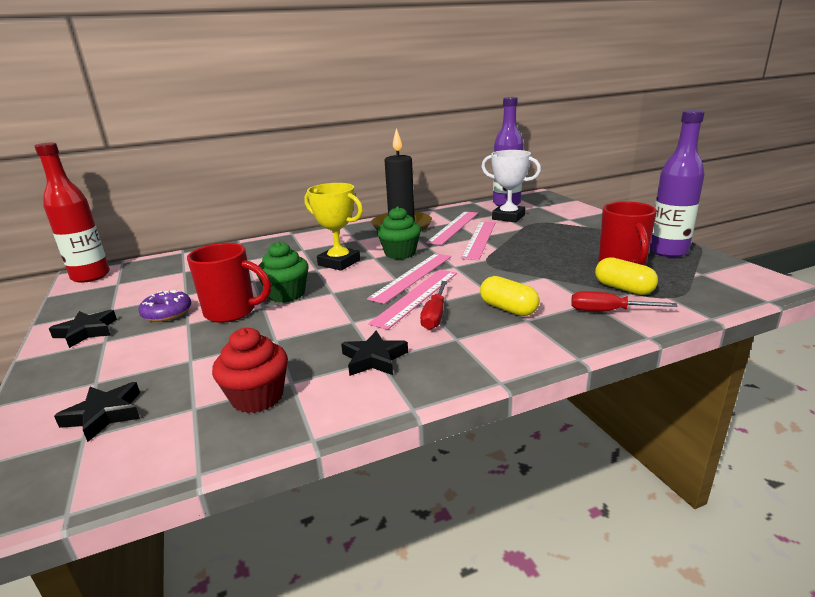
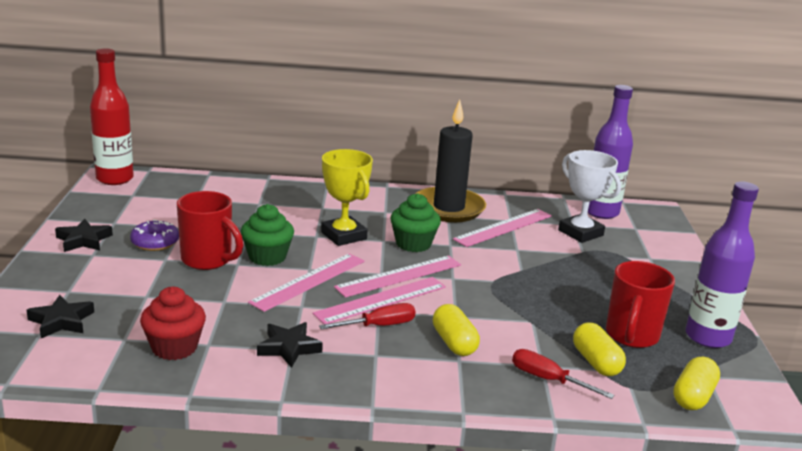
camera: 20 degrees right, 0 degrees up
(435, 315) = (379, 326): red screwdriver -> red screwdriver turned 150 degrees counterclockwise
(479, 239) = (514, 253): pink ruler -> pink ruler (309, 281)
(714, 289) = (693, 397): none -> yellow capsule

